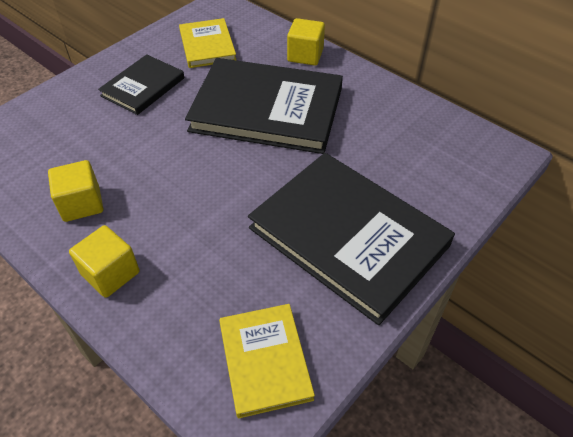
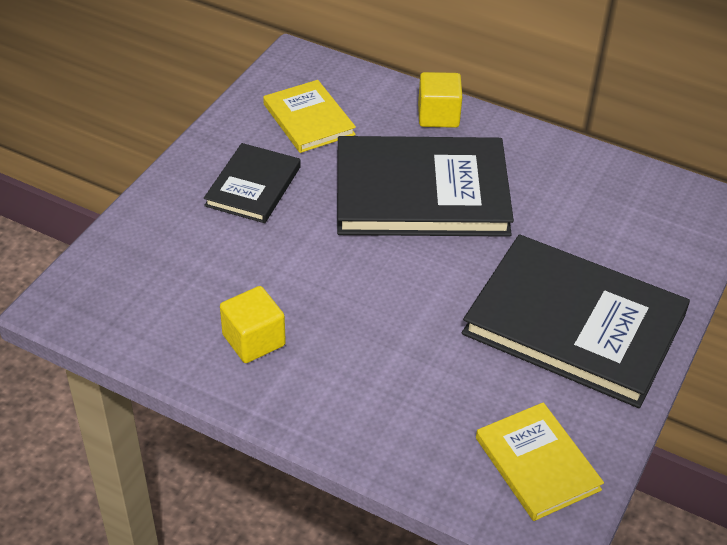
camera: 15 degrees left, 5 degrees down
(110, 273) = (329, 409): yellow cube -> none

